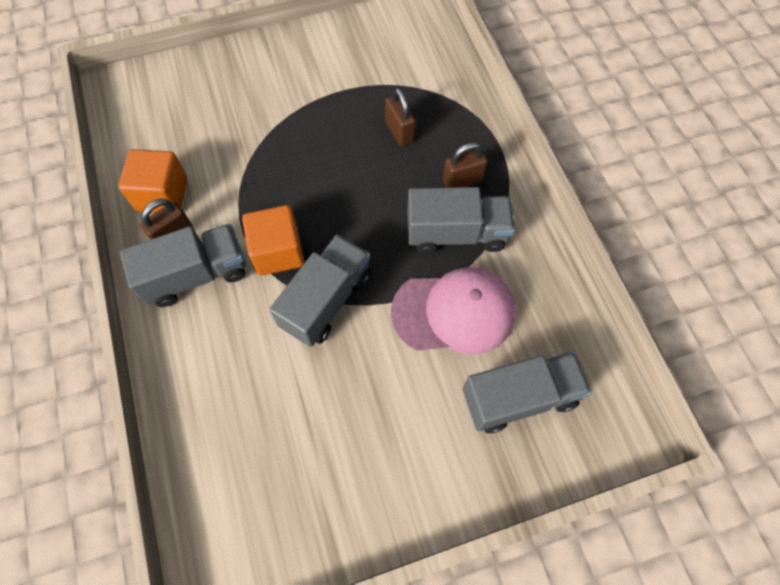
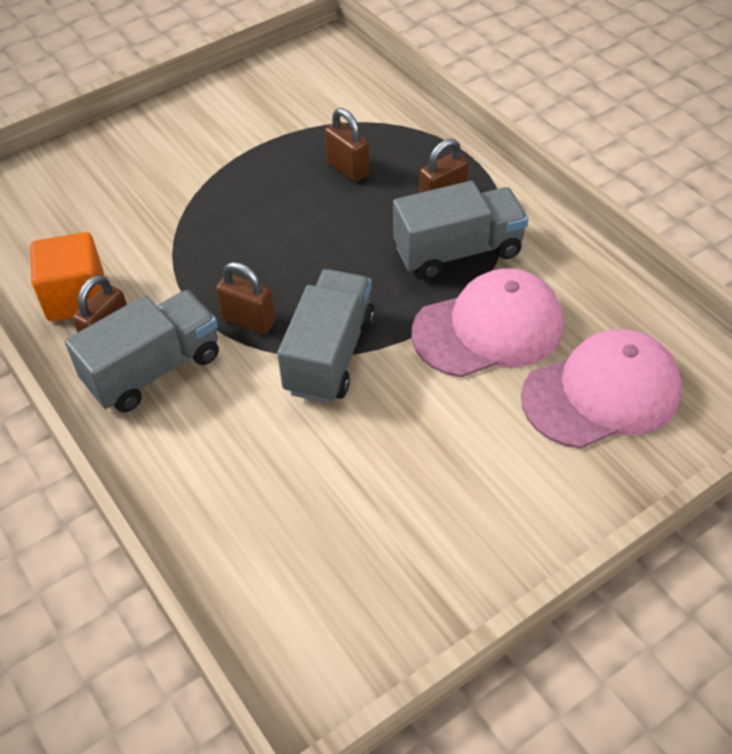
camera: 15 degrees left, 15 degrees down
(278, 252) = (249, 321): orange cube -> brown padlock
(519, 398) = (602, 393): grey truck -> pink cap

